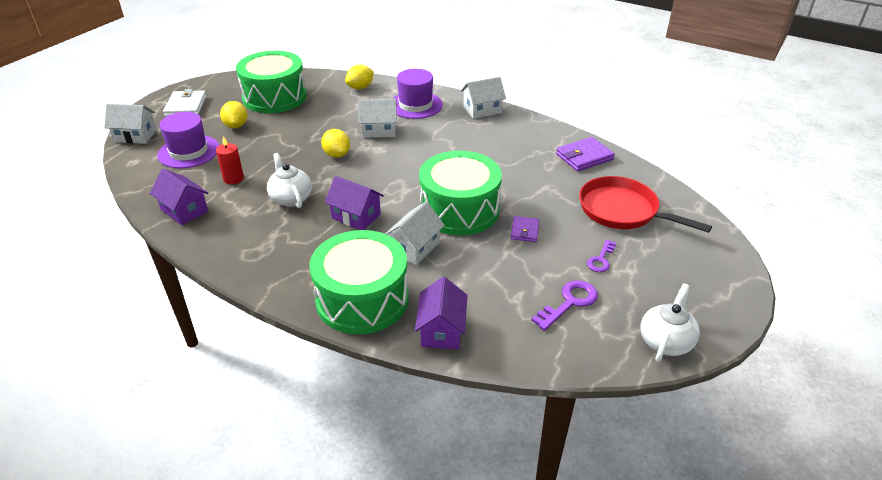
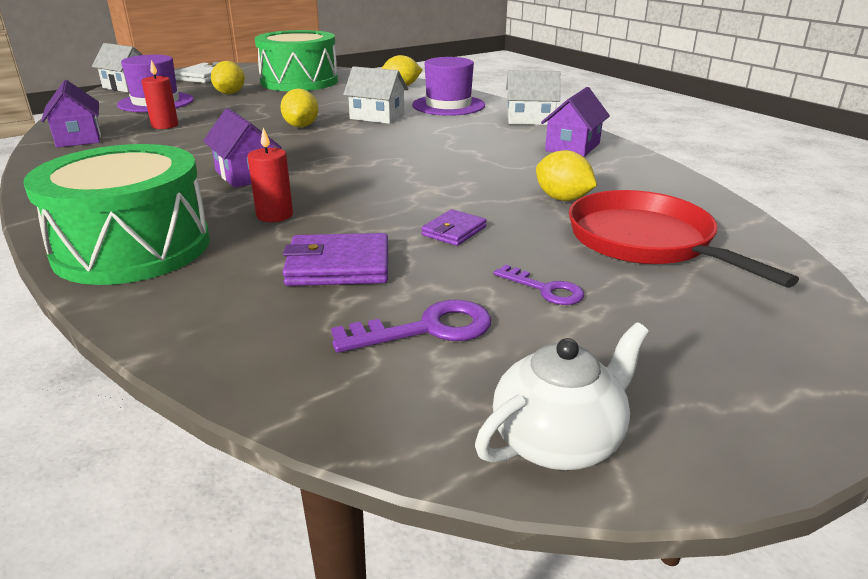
camera: 25 degrees right, 10 degrees down
(291, 198) = (198, 148): white teapot -> none
(414, 248) = (274, 215): white house -> red candle
(441, 330) = (182, 308): purple house -> purple house (572, 147)
(459, 210) = (385, 193): green drum -> none
(559, 187) = (562, 199): none -> yellow lemon
(584, 157) = (636, 178): purple wallet -> purple wallet (338, 266)
(601, 259) = (545, 289): purple key -> purple key turned 105 degrees counterclockwise

